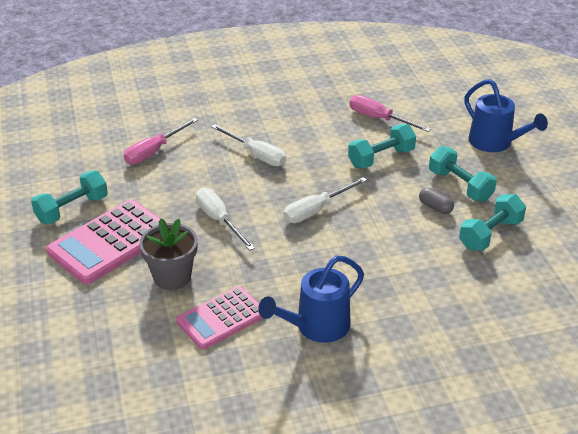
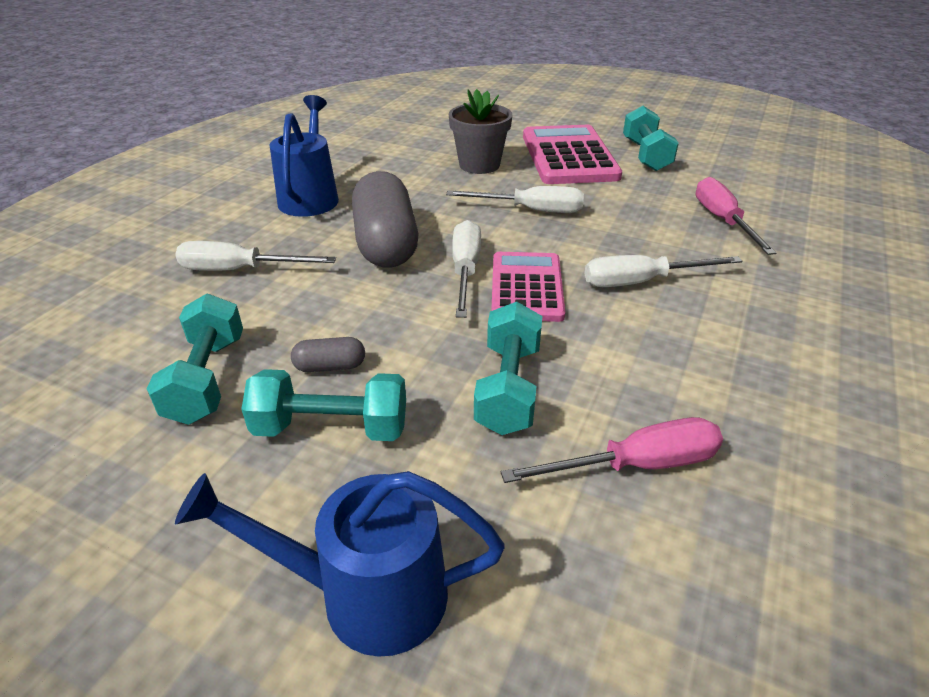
camera: 130 degrees right, 0 degrees up
(221, 318) = (395, 166): pink calculator -> pink calculator (527, 287)
(327, 253) = (386, 243): none -> grey capsule
(423, 289) = (240, 270): none -> white screwdriver

